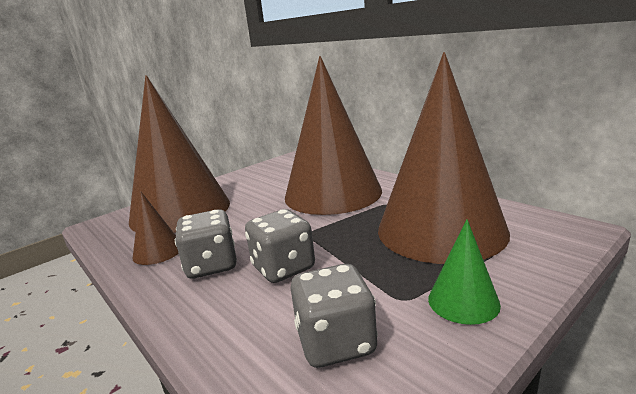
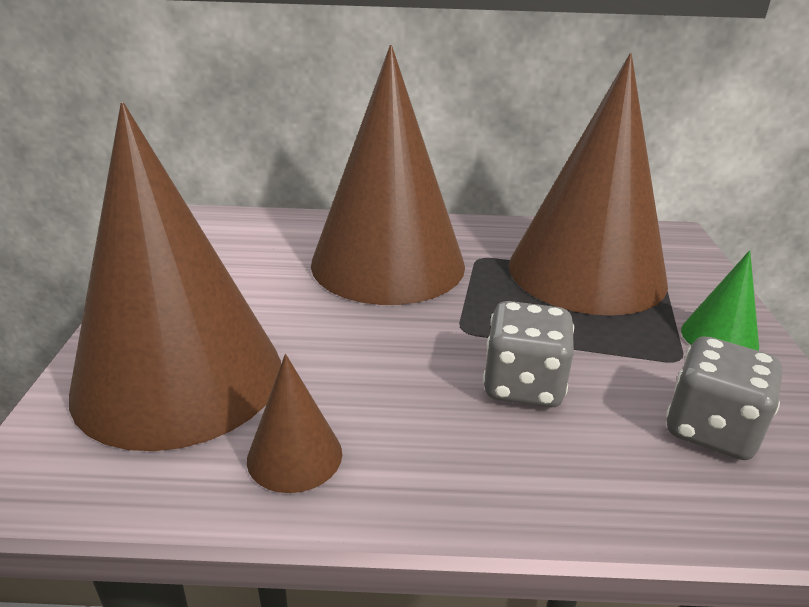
camera: 50 degrees left, 10 degrees up
(211, 265) = (429, 429): grey dice -> none

